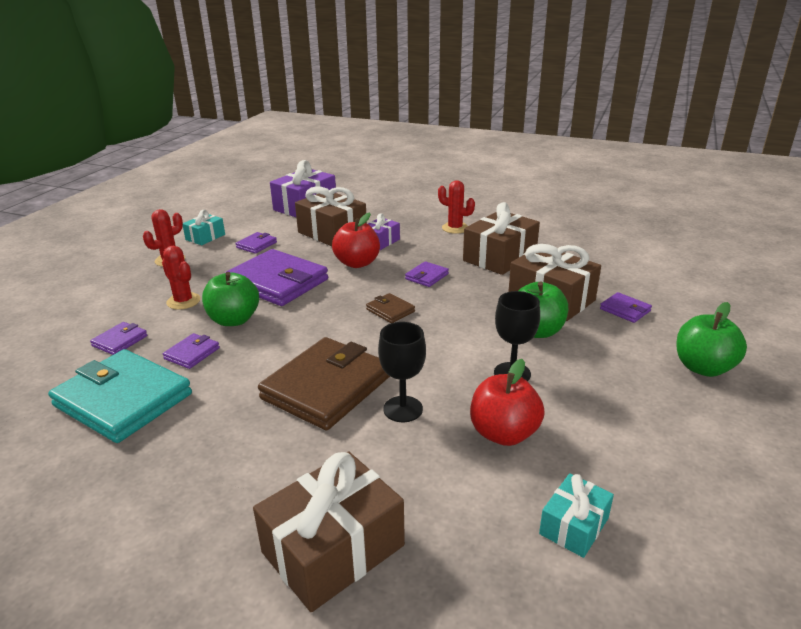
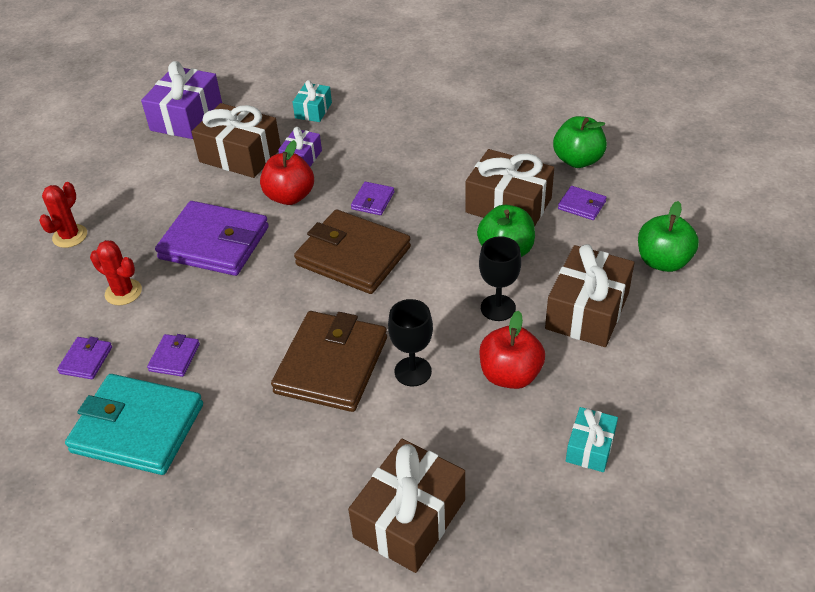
camera: 15 degrees left, 15 degrees up
(205, 237) = (91, 191): turquoise gift -> turquoise gift (313, 110)
(234, 320) = (194, 305): green apple -> green apple (577, 160)
(256, 245) = (160, 191): purple wallet -> none
(390, 310) = (353, 256): brown wallet -> brown wallet, size x2.24
(455, 228) = (377, 120): red cactus -> none
(499, 257) = (439, 156): brown gift -> brown gift (587, 311)

